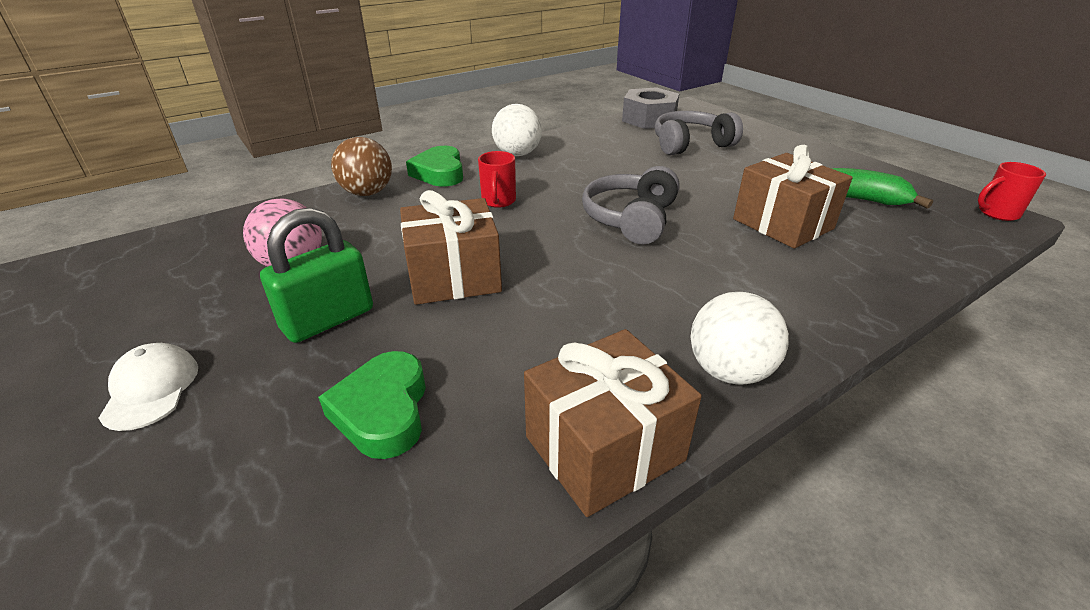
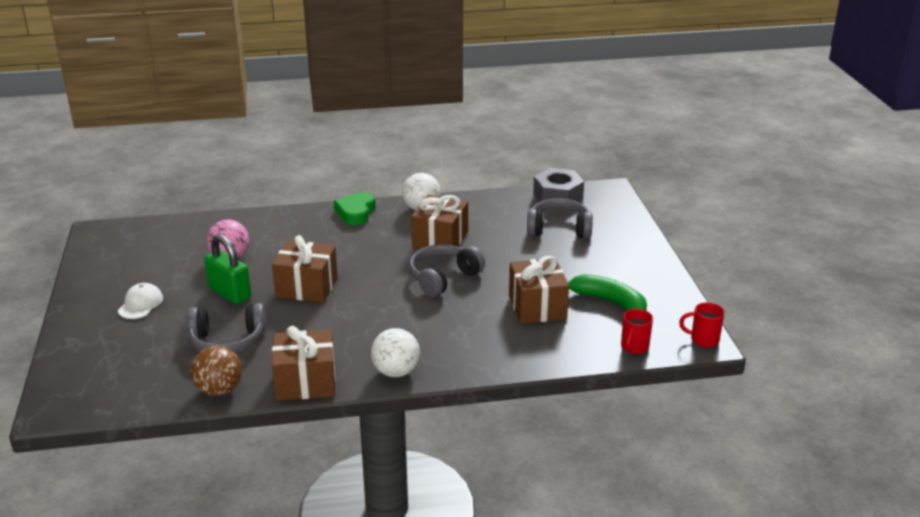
camera: 25 degrees right, 5 degrees down
(328, 319) = (230, 293): green padlock -> green padlock turned 60 degrees clockwise
(367, 193) = (300, 218): brown ball -> brown ball (219, 390)
(383, 411) = (227, 341): green heart -> grey headphones
(498, 201) = (374, 244): red mug -> red mug (634, 347)
(576, 179) = (440, 240): none -> brown gift

